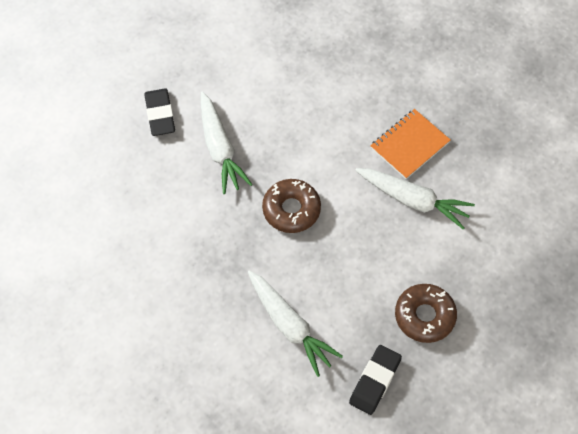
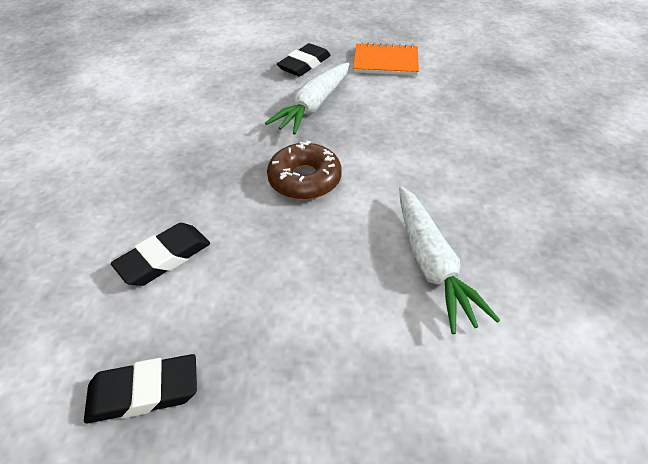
camera: 50 degrees right, 15 degrees down
(290, 325) = (164, 258): white carrot -> black eraser
(409, 145) = (489, 218): orange notebook -> orange notebook (385, 61)
(424, 316) = (290, 384): brown donut -> none

